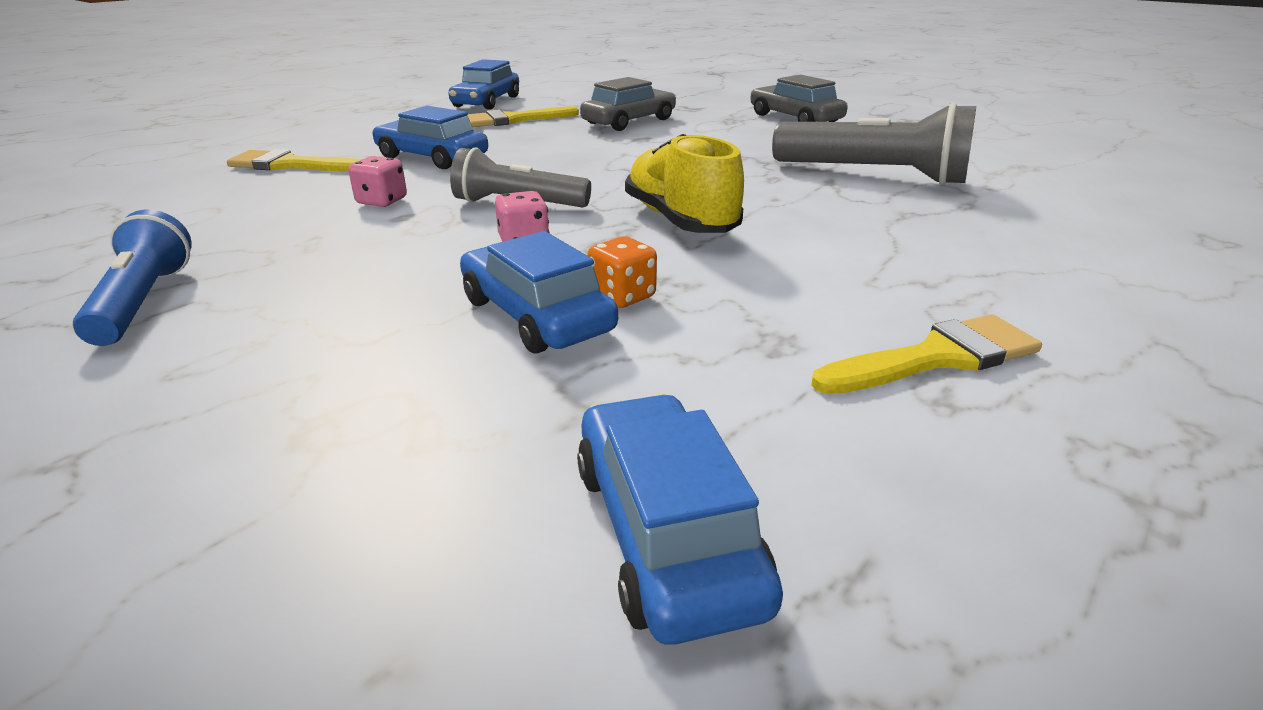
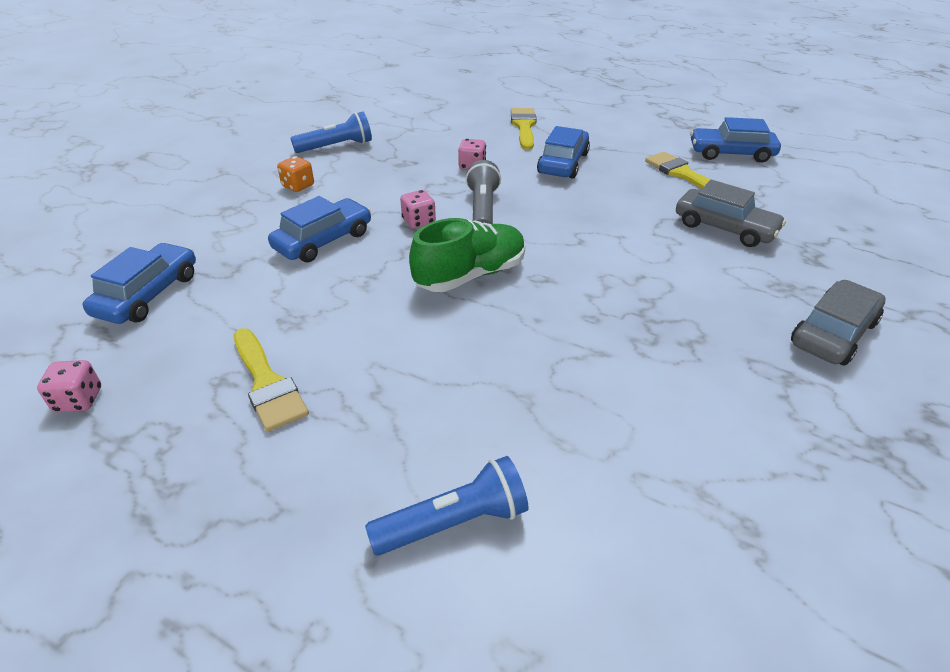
camera: 80 degrees right, 10 degrees up
(622, 296) = (346, 264): orange dice -> orange dice (298, 186)
(666, 532) = (148, 294): blue car -> blue car turned 45 degrees counterclockwise
(680, 221) = (470, 275): yellow shoe -> green shoe
(874, 175) = (634, 384): grey flashlight -> none
(1073, 590) = (79, 400): none -> pink dice
(1096, 253) = (454, 522): none -> blue flashlight

